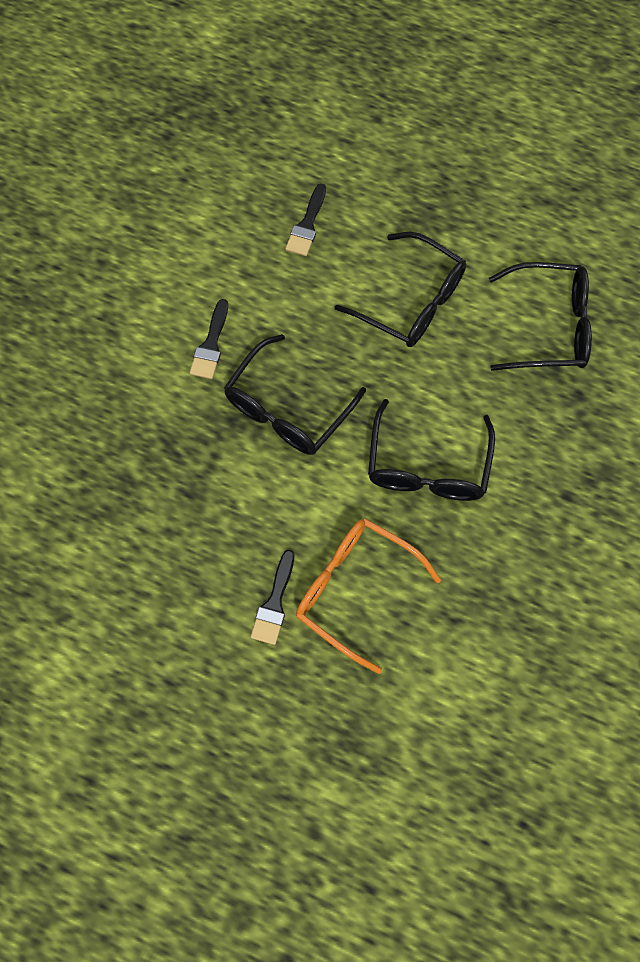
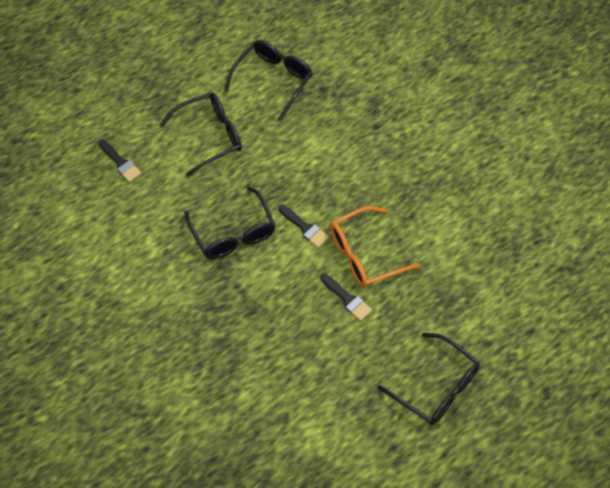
camera: 60 degrees left, 10 degrees down
(211, 345) = (163, 253): black brush -> black brush (305, 228)
(427, 466) = (316, 182): black glasses -> black glasses (436, 387)

